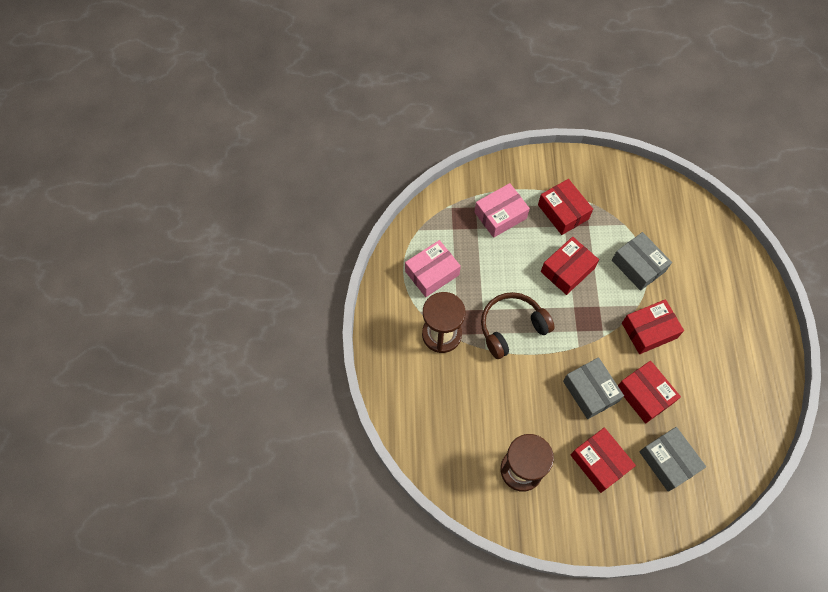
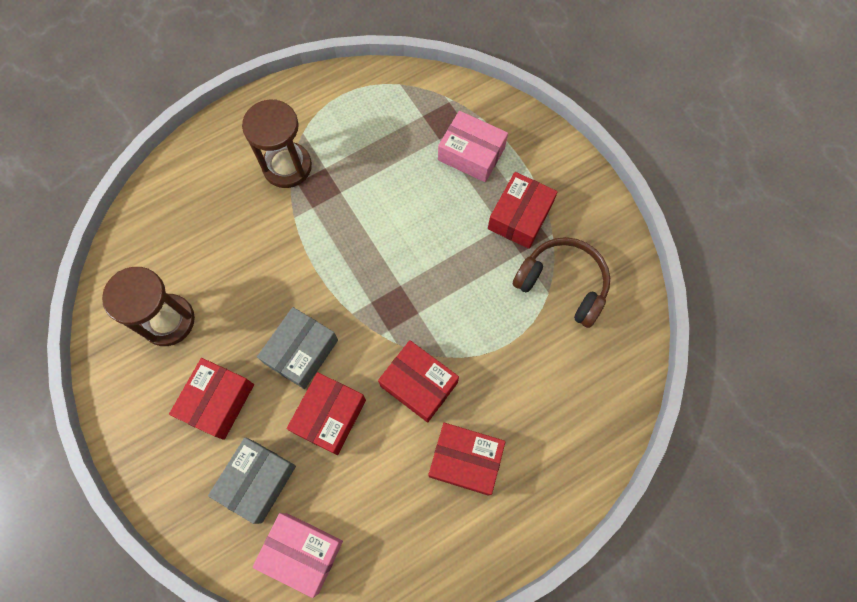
camera: 60 degrees right, 5 degrees up
(432, 273) = (355, 122): pink box -> pink box (302, 552)
(512, 327) = (335, 232): brown headphones -> brown headphones (563, 284)
(567, 270) = (444, 256): red box -> red box (465, 460)
(638, 266) = (501, 333): grey box -> none

